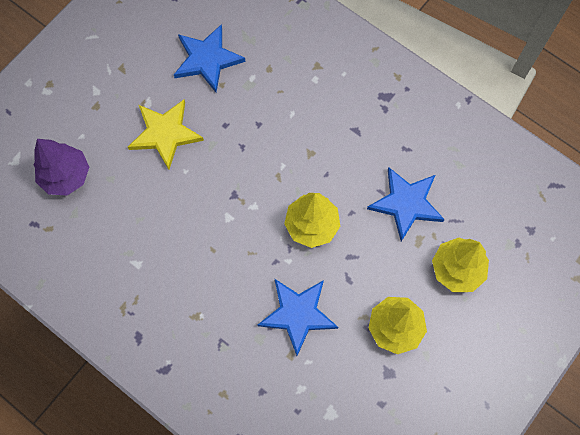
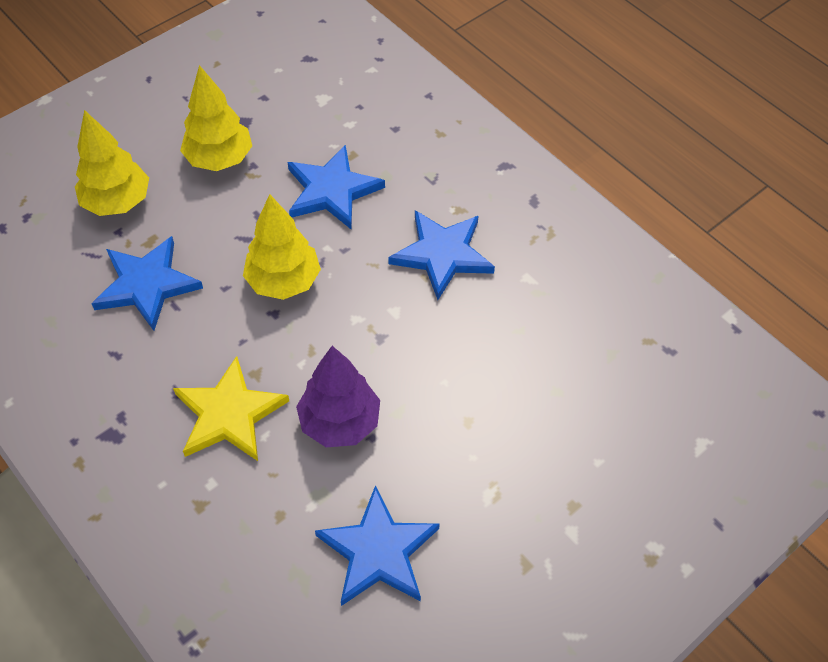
camera: 170 degrees left, 15 degrees down
(66, 176) = (623, 406): purple tree -> purple tree (340, 422)
(165, 134) = (466, 440): yellow star -> yellow star (229, 414)
(202, 271) = (442, 255): none -> blue star

